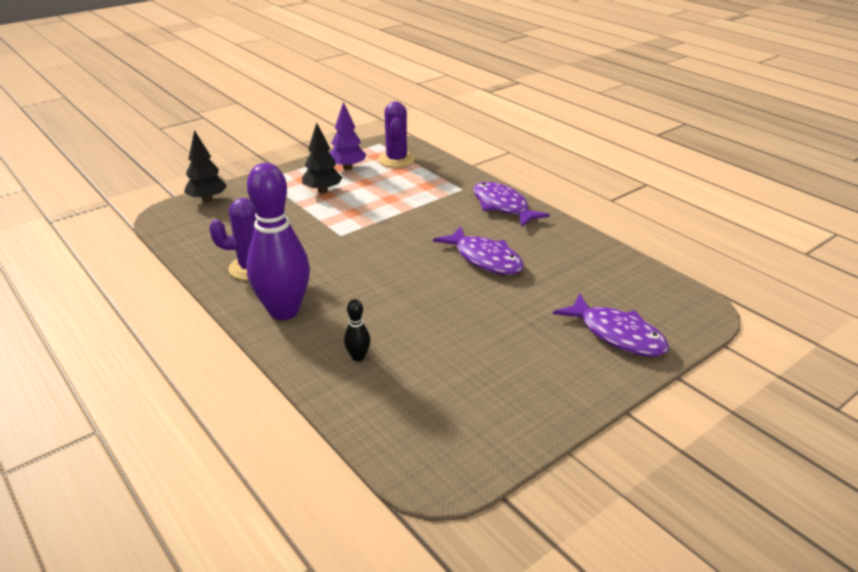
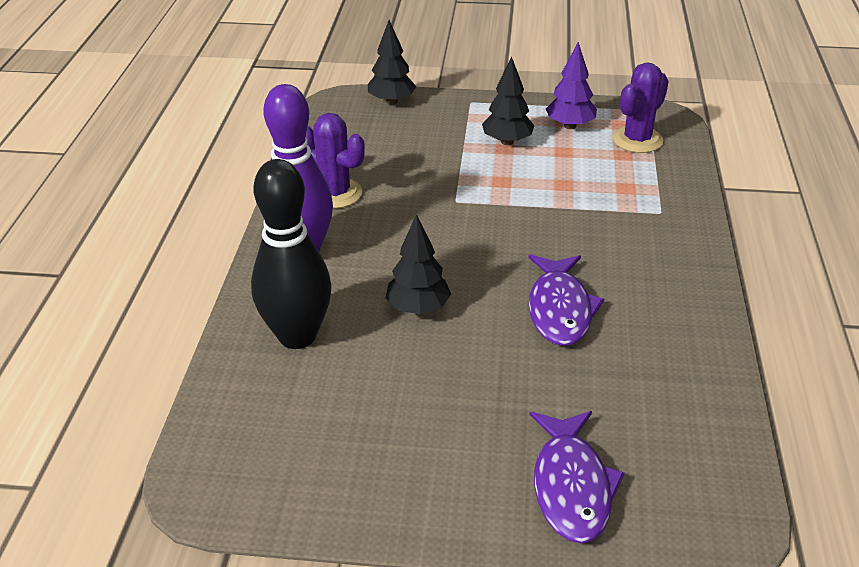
camera: 45 degrees right, 5 degrees up
(358, 357) = (297, 336): black bowling pin -> black bowling pin, size x2.49
(408, 300) = (418, 308): none -> black tree
(502, 206) = (676, 258): purple fish -> none

